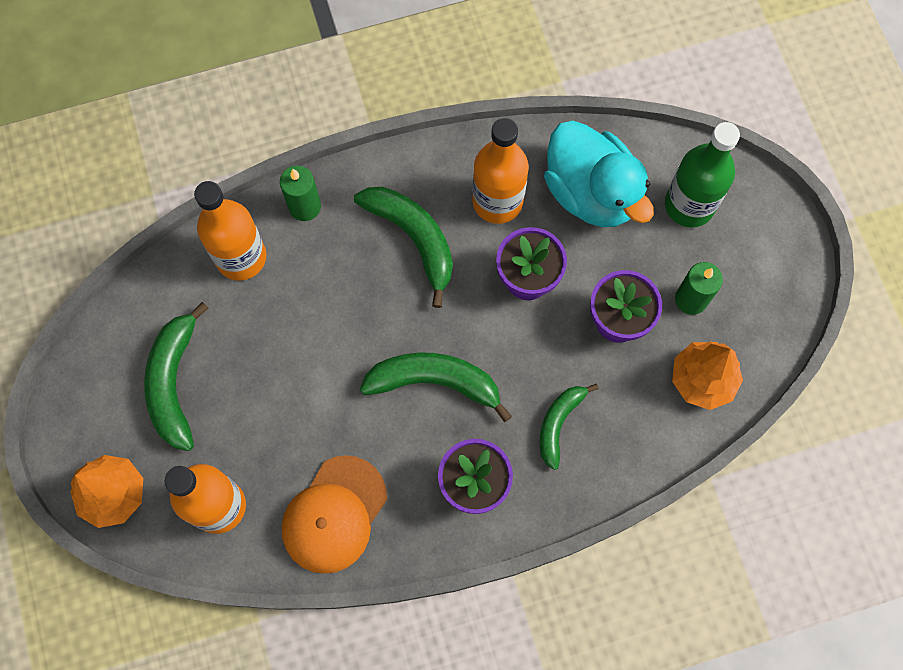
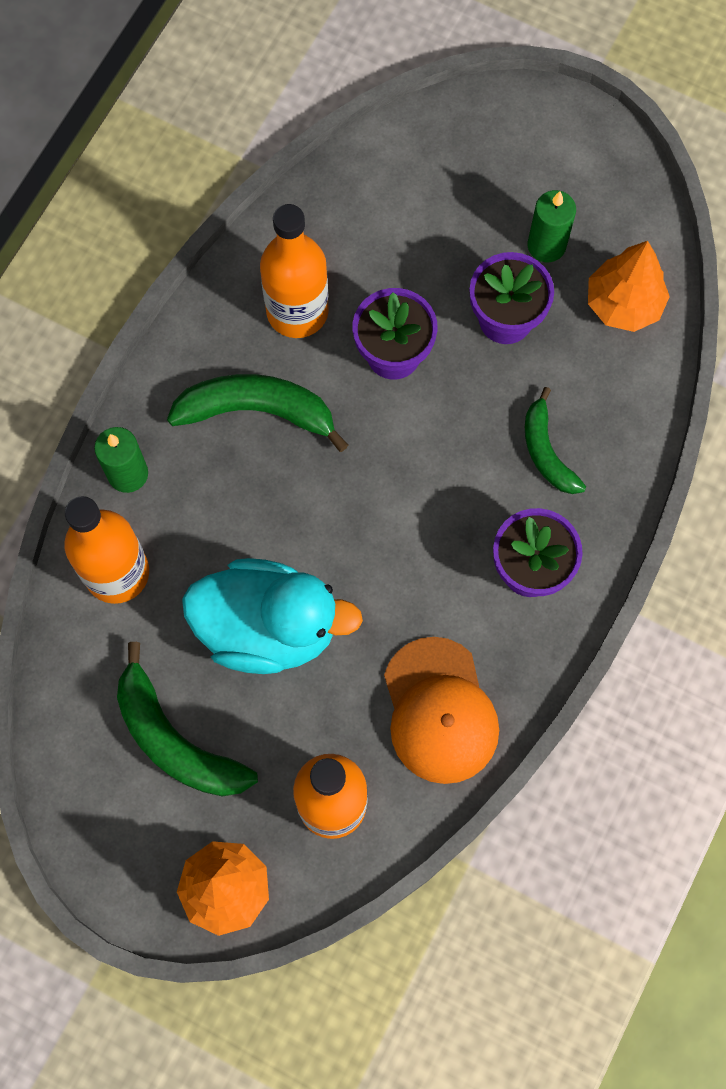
camera: 45 degrees left, 0 degrees up
(435, 382) = (407, 516): green banana -> none
(591, 193) = (371, 231): turquoise duck -> turquoise duck (268, 628)
(689, 205) = (463, 167): green bottle -> none

